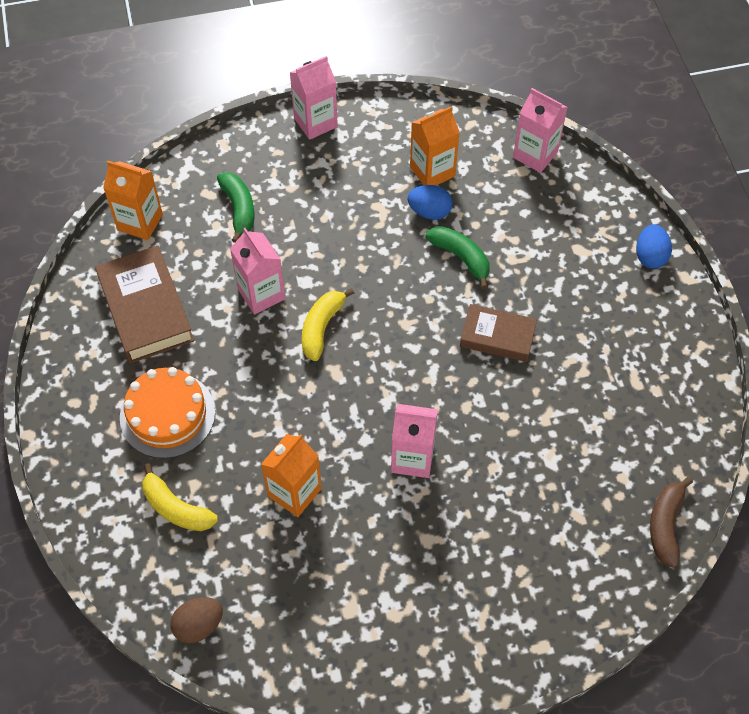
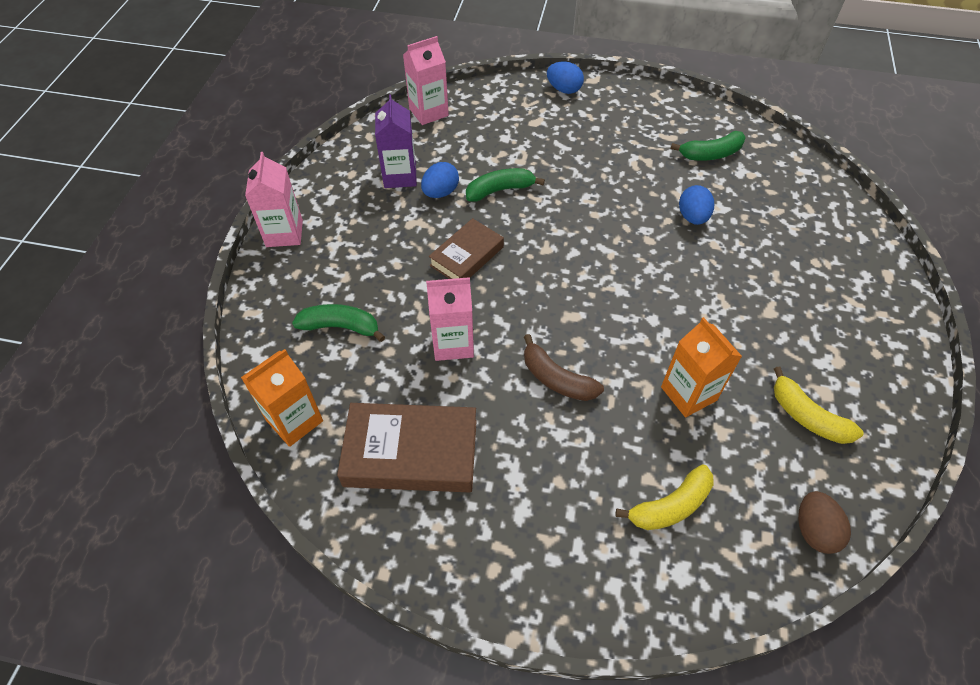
camera: 65 degrees left, 5 degrees down
(167, 414) = (553, 476): orange cake -> none
(321, 327) = (517, 309): yellow banana -> yellow banana (807, 416)
(412, 458) = (685, 293): pink carton -> none
(432, 171) = (400, 176): orange carton -> purple carton
(497, 336) = (590, 196): brown book -> brown book (466, 256)
(521, 437) = (692, 217): none -> blue egg
(632, 429) = (710, 154): none -> green banana
(665, 525) = (799, 167): brown banana -> brown banana (556, 379)

